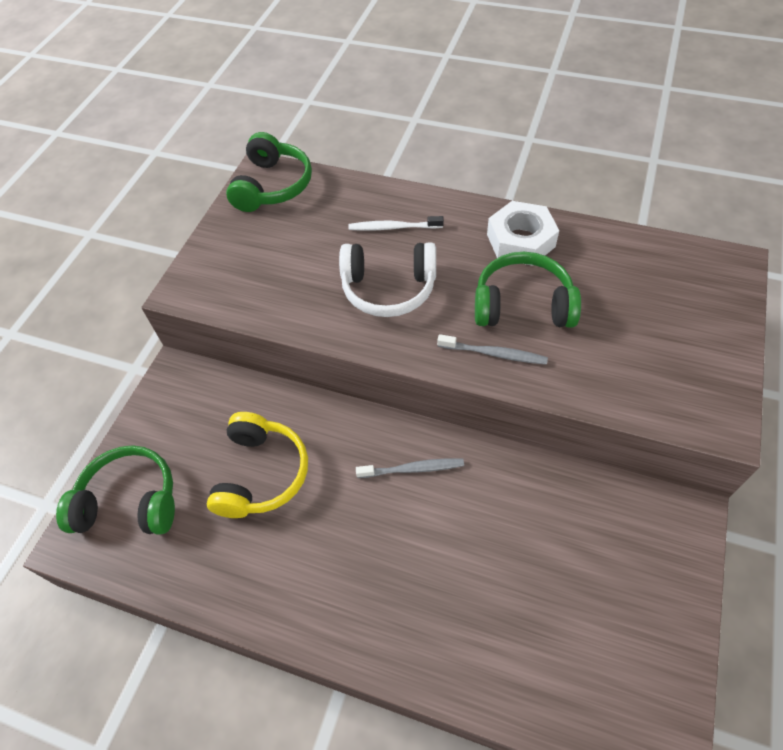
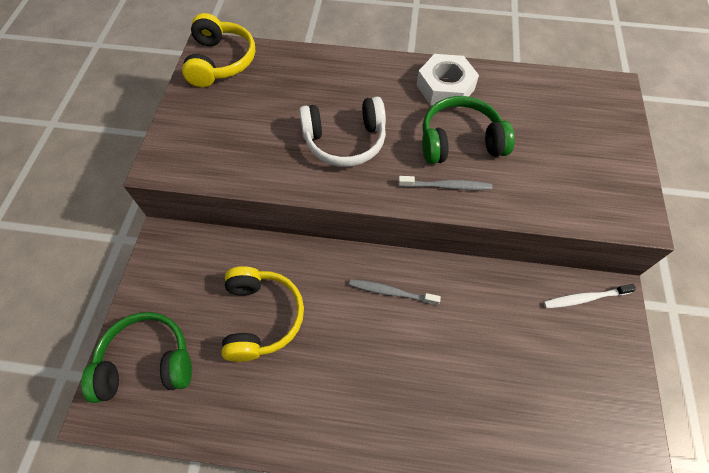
camera: 15 degrees left, 5 degrees up
(273, 186) = (221, 61): green headphones -> yellow headphones
(393, 227) = (335, 87): white toothbrush -> white toothbrush (584, 298)
(413, 469) = (391, 292): grey toothbrush -> grey toothbrush turned 150 degrees counterclockwise

